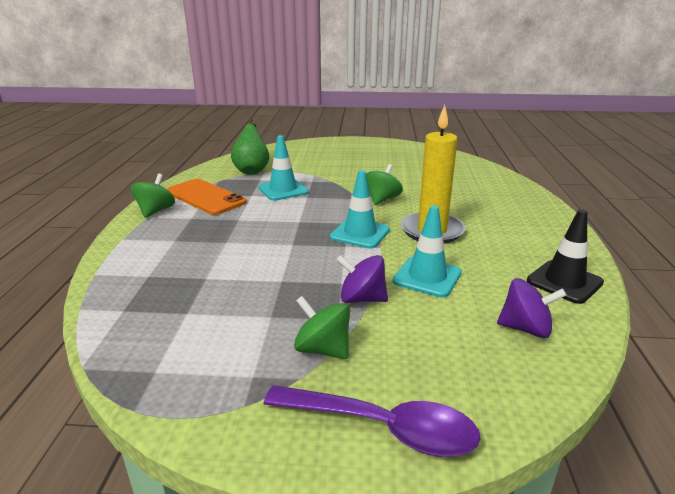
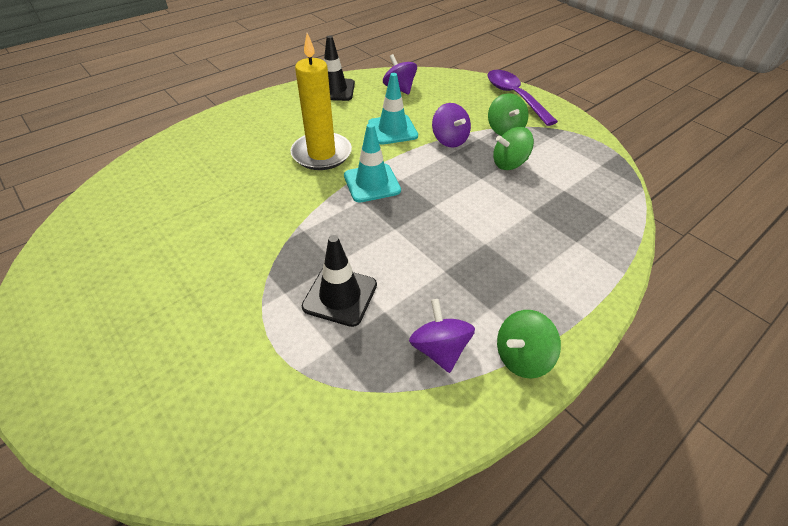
camera: 135 degrees left, 20 degrees up
(205, 197) = (439, 349): orange phone -> purple spinning top
(252, 170) = (307, 390): green pear -> none
(283, 190) = (340, 296): turquoise traffic cone -> black traffic cone
(382, 199) = (285, 208): green spinning top -> green spinning top (509, 163)

